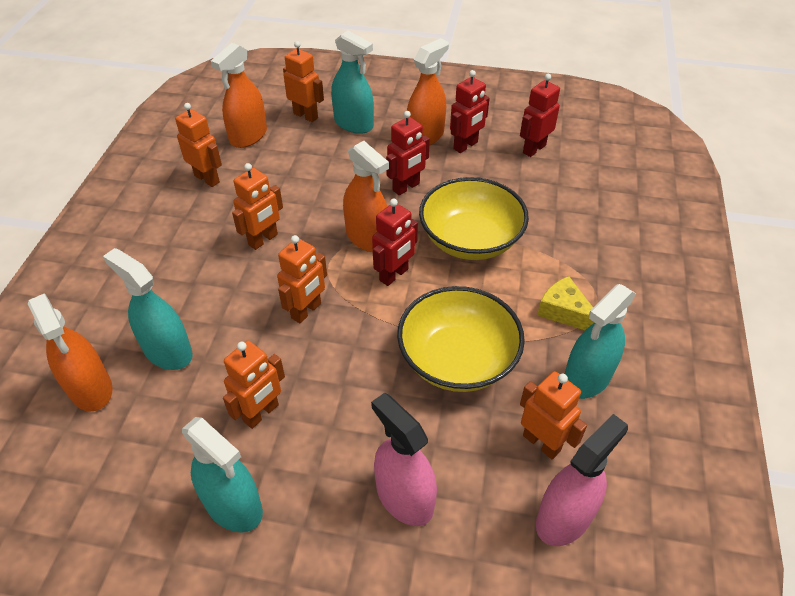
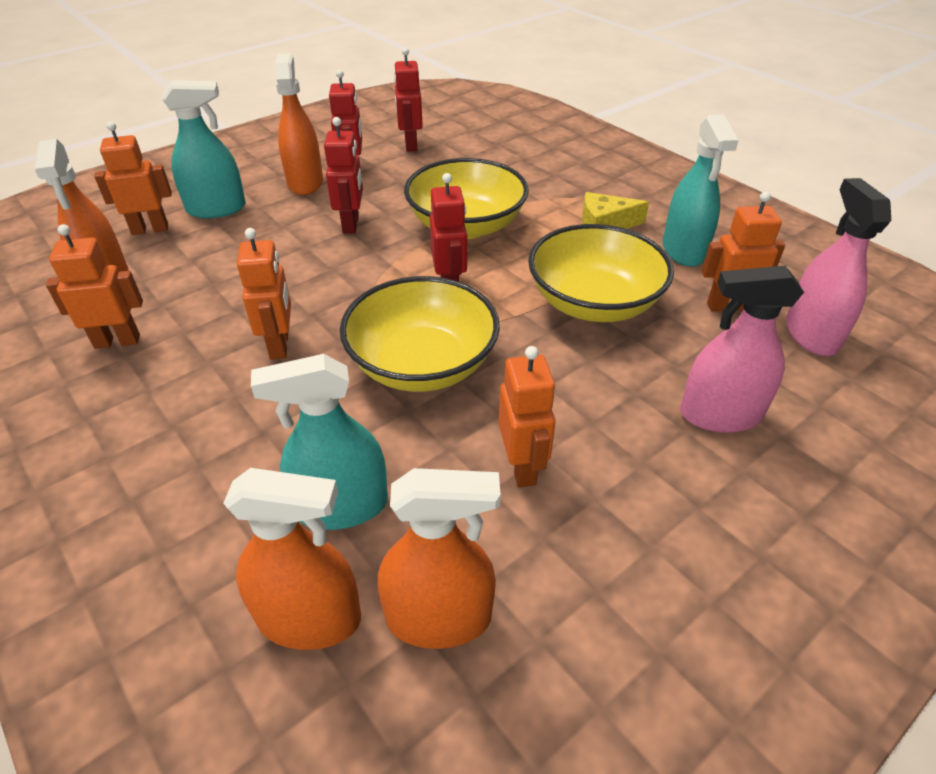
camera: 50 degrees left, 5 degrees down
(233, 505) = (627, 553): turquoise spray bottle -> none
(306, 311) = (422, 364): orange robot -> yellow bowl
(367, 237) = (380, 277): orange spray bottle -> orange spray bottle (439, 617)

